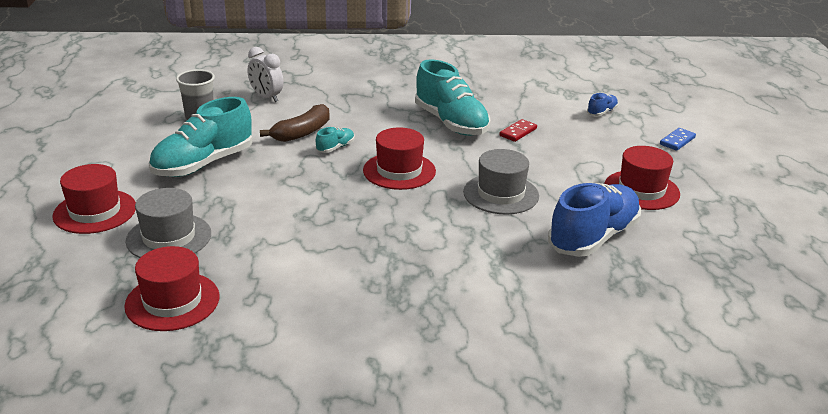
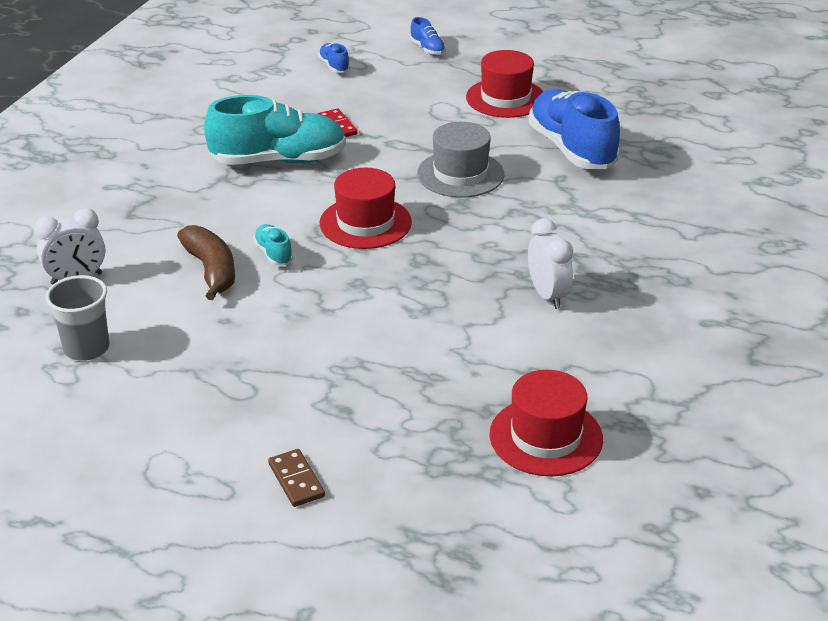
camera: 65 degrees left, 5 degrees up
(95, 211) = (296, 480): red hat -> brown domino
(169, 237) = (405, 422): grey hat -> none
(203, 164) = (234, 366): turquoise shoe -> none
(358, 267) = (547, 295): none -> white clock
(677, 141) = (427, 49): blue domino -> blue shoe

